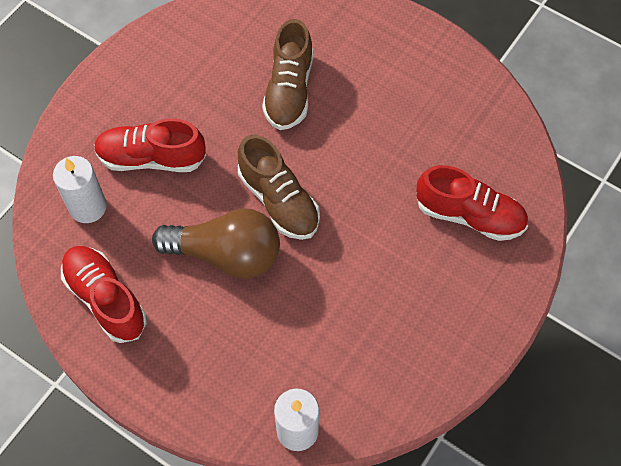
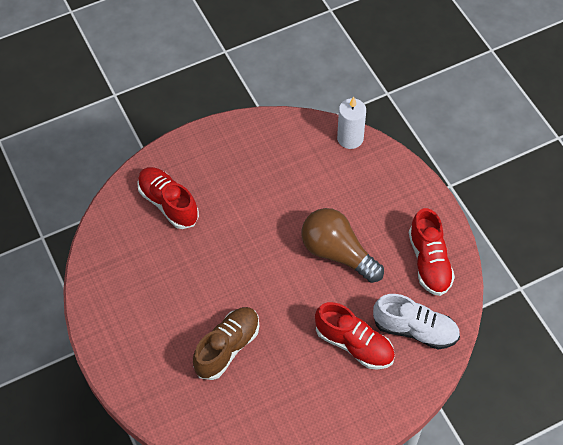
camera: 150 degrees left, 5 degrees down
(88, 207) = (415, 330): white candle -> white shoe
(279, 200) = (283, 271): brown shoe -> none

